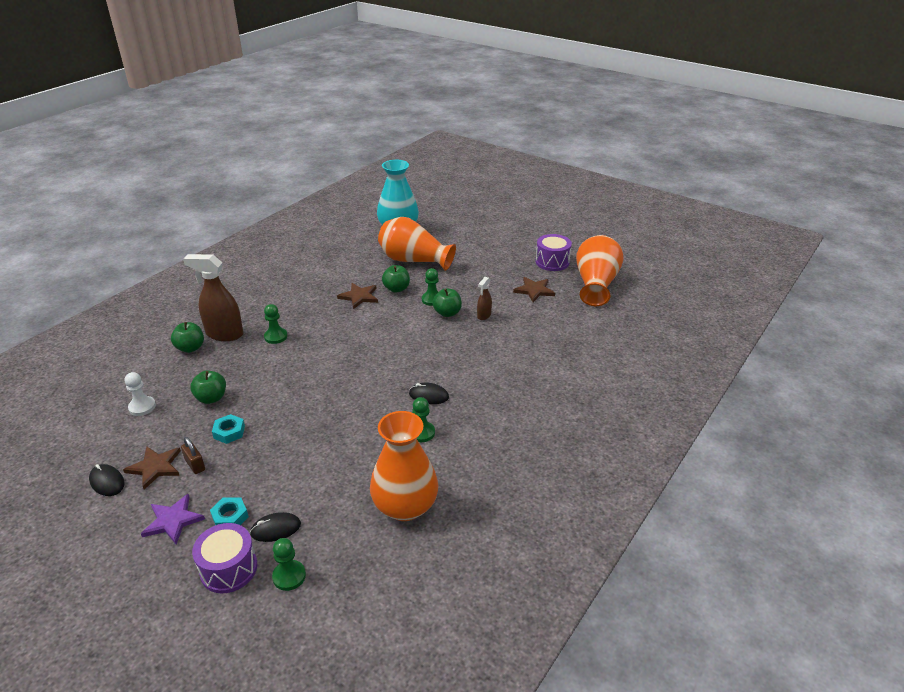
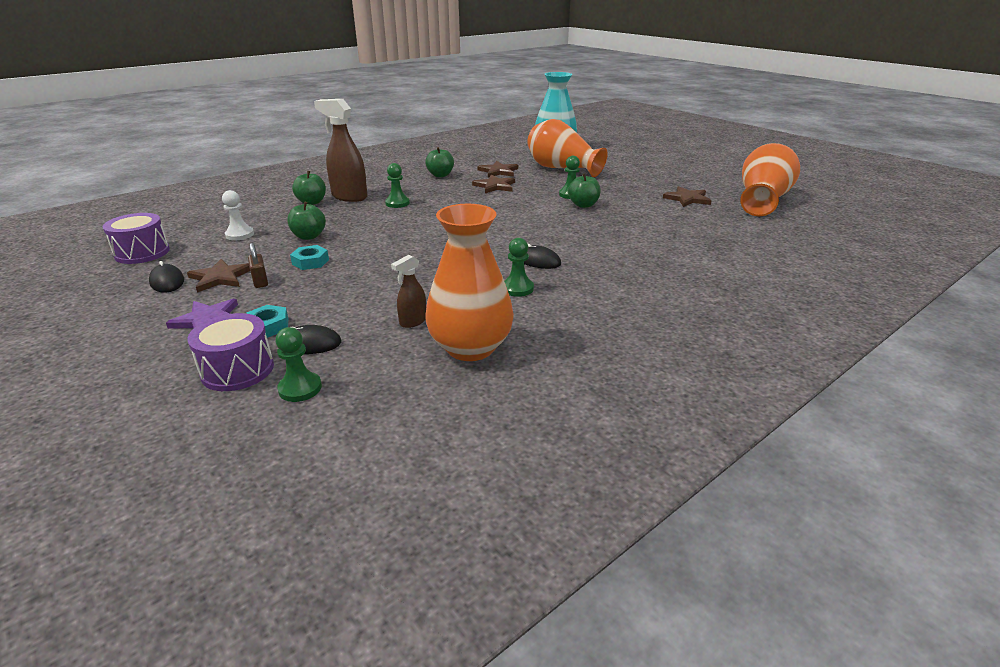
camera: 15 degrees right, 5 degrees down
(355, 273) = (498, 171): none -> brown star
(396, 289) = (536, 184): green apple -> green apple (440, 175)
(484, 315) = (623, 210): brown spray bottle -> brown spray bottle (413, 321)
(552, 262) = (713, 181): purple drum -> purple drum (142, 253)

